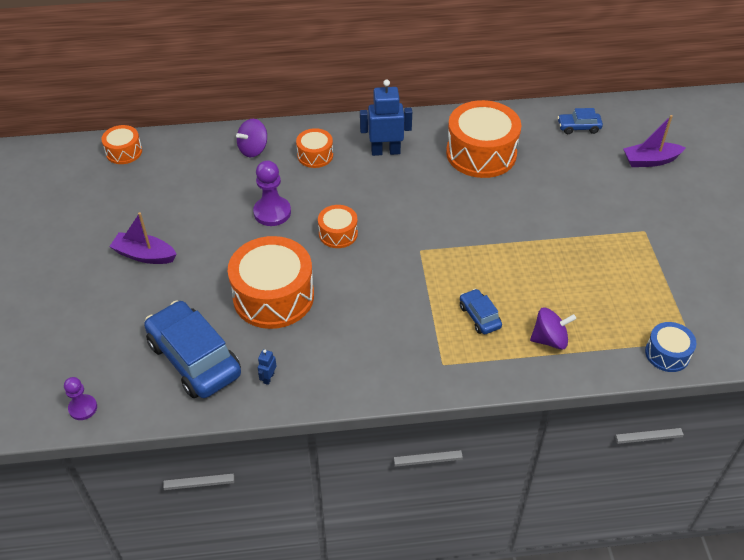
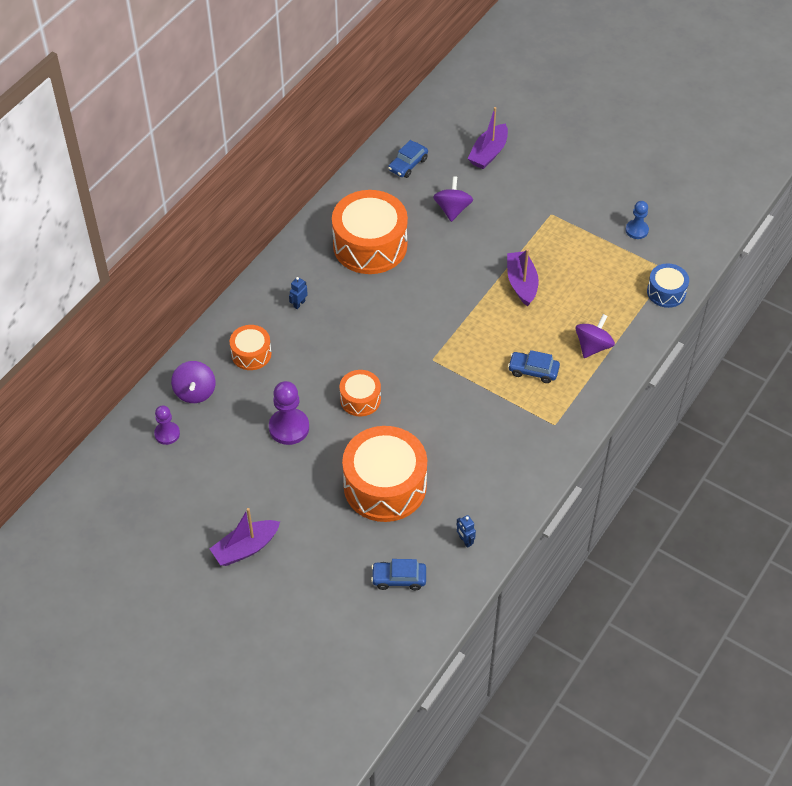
camera: 50 degrees left, 5 degrees up
(83, 408) = (377, 684): purple pawn -> purple pawn (167, 434)
(124, 152) = (90, 489): orange drum -> none
(194, 359) = (399, 579): blue car -> blue car, size x0.48
(385, 151) = (299, 304): blue robot -> blue robot, size x0.44
(555, 256) = (521, 283): none -> purple boat
(571, 174) = (452, 209): none -> purple spinning top
(703, 293) = (636, 230): none -> blue pawn

